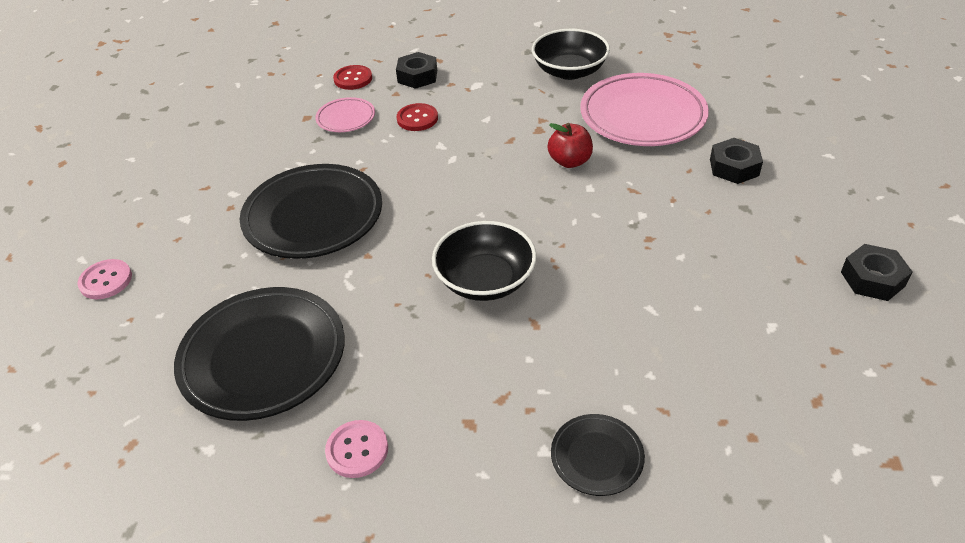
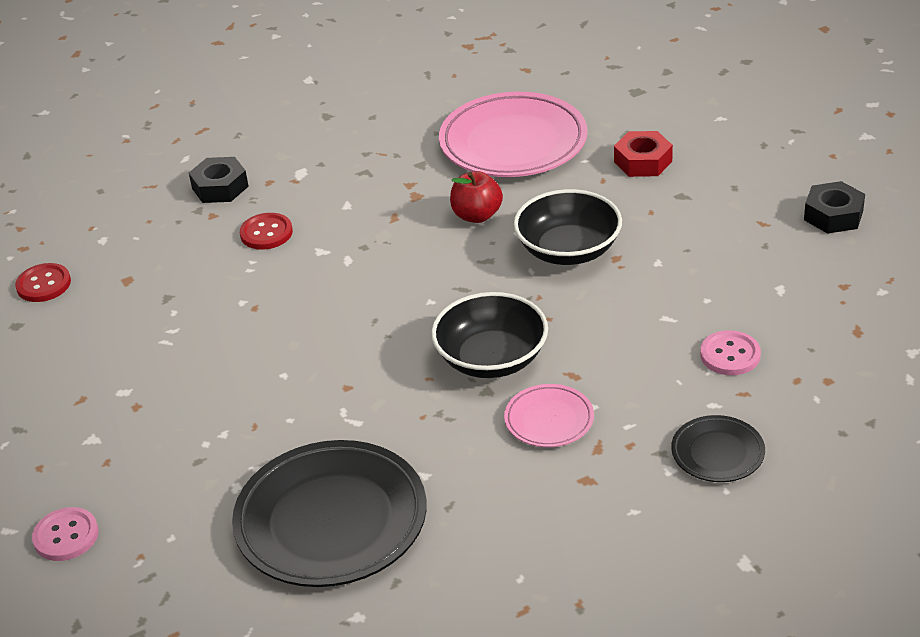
camera: 30 degrees left, 5 degrees down
(313, 217) = (248, 376): black plate -> none
(346, 118) = (178, 263): pink plate -> pink plate (549, 420)
(353, 79) = (141, 217): red button -> red button (43, 284)
(357, 450) = (504, 548): pink button -> pink button (730, 355)
(569, 71) = (394, 122): black bowl -> black bowl (568, 250)
(734, 167) = (643, 161): black nut -> red nut

